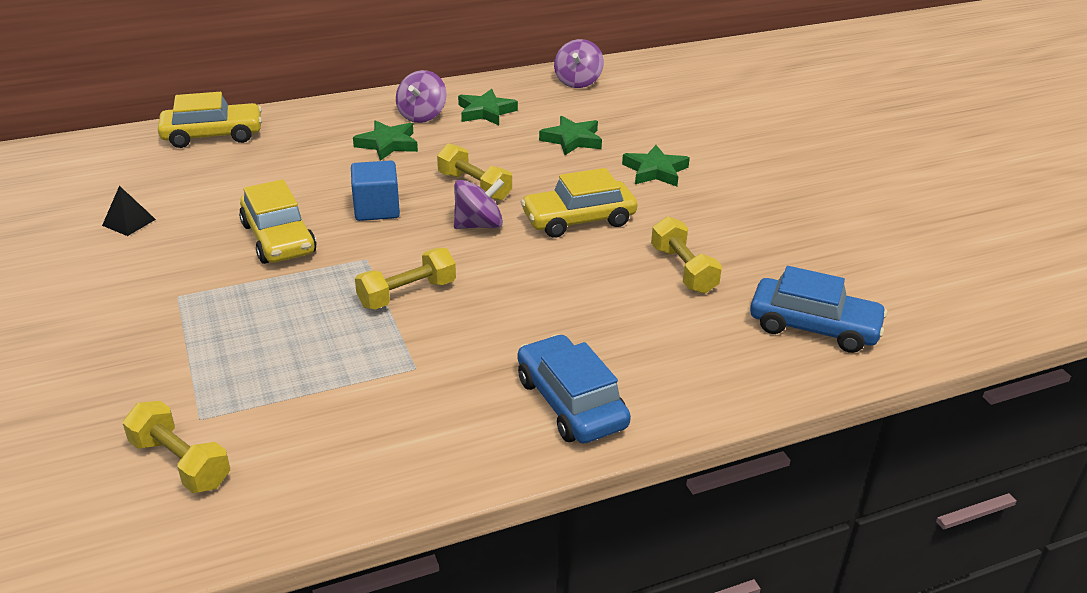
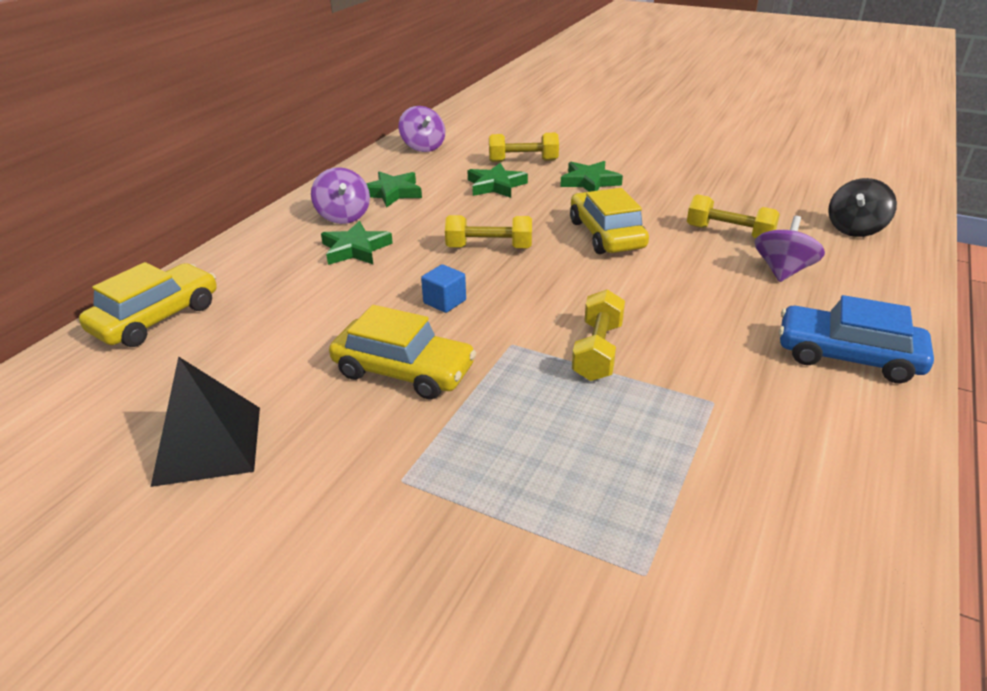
camera: 40 degrees left, 0 degrees up
(129, 222) = (208, 445): black pyramid -> black pyramid, size x1.88
(180, 463) = (712, 629): yellow dumbbell -> yellow dumbbell (523, 161)
(377, 209) = (444, 302): blue cube -> blue cube, size x0.66
(478, 225) = (547, 273): purple spinning top -> purple spinning top (783, 271)
(578, 220) = (606, 235): yellow car -> yellow car turned 135 degrees clockwise
(813, 326) = (855, 229): blue car -> black spinning top

